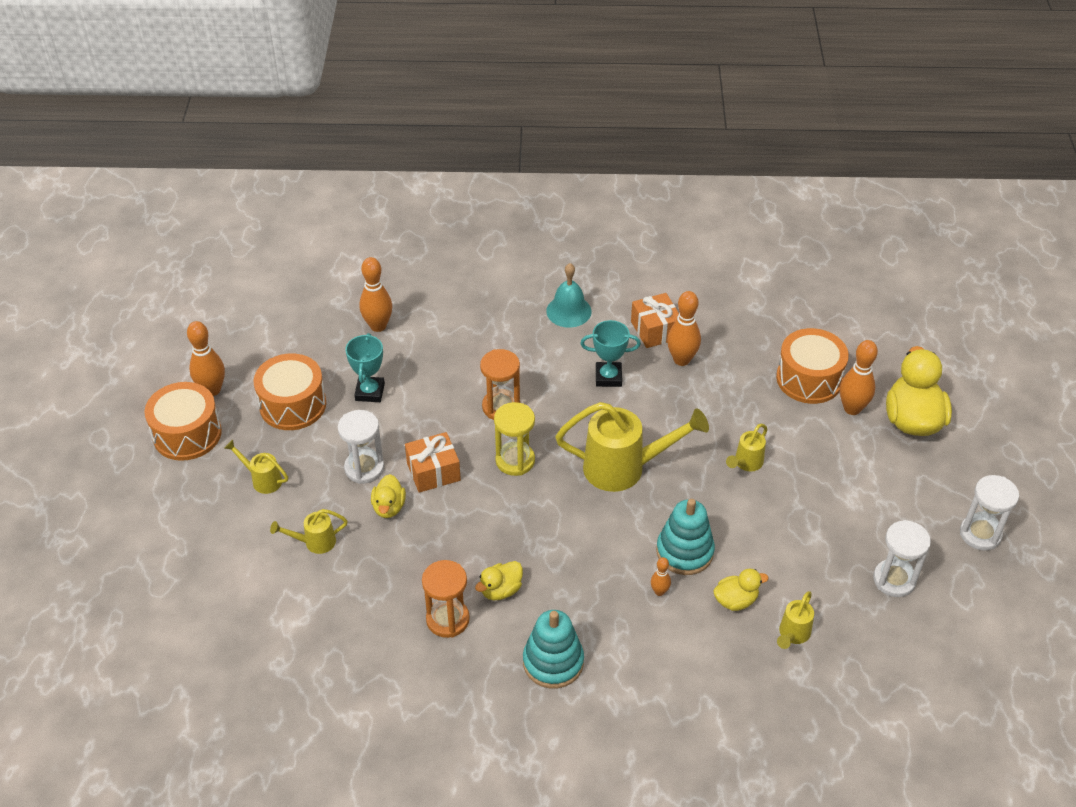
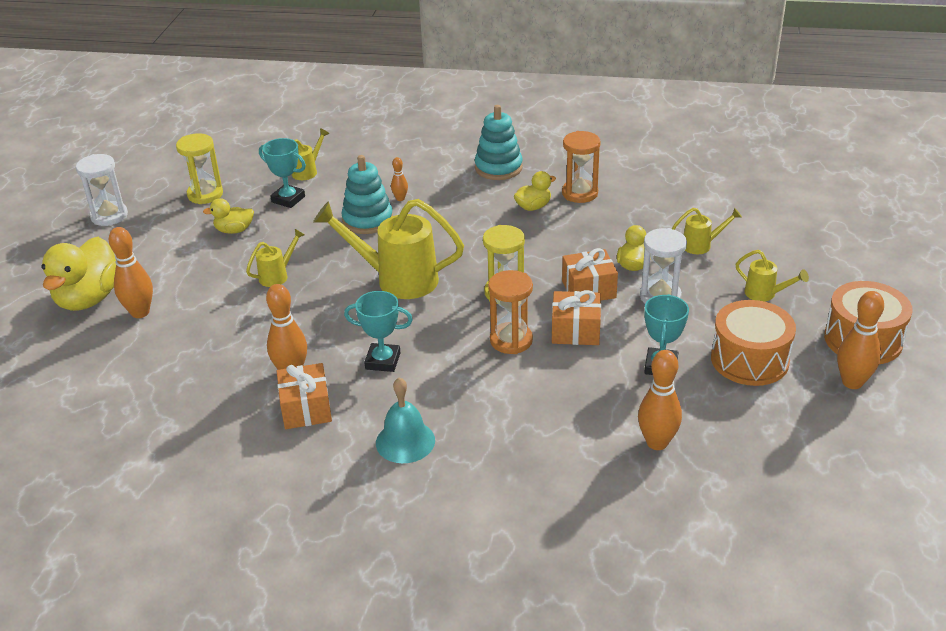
camera: 170 degrees left, 10 degrees down
(444, 422) = (575, 331): none -> orange gift
(735, 600) = (340, 190): yellow duck -> yellow duck (234, 230)
(791, 579) = (288, 199): none -> turquoise trophy
(809, 379) = (163, 343): orange drum -> none
(894, 580) = (205, 194): white hourglass -> yellow hourglass

